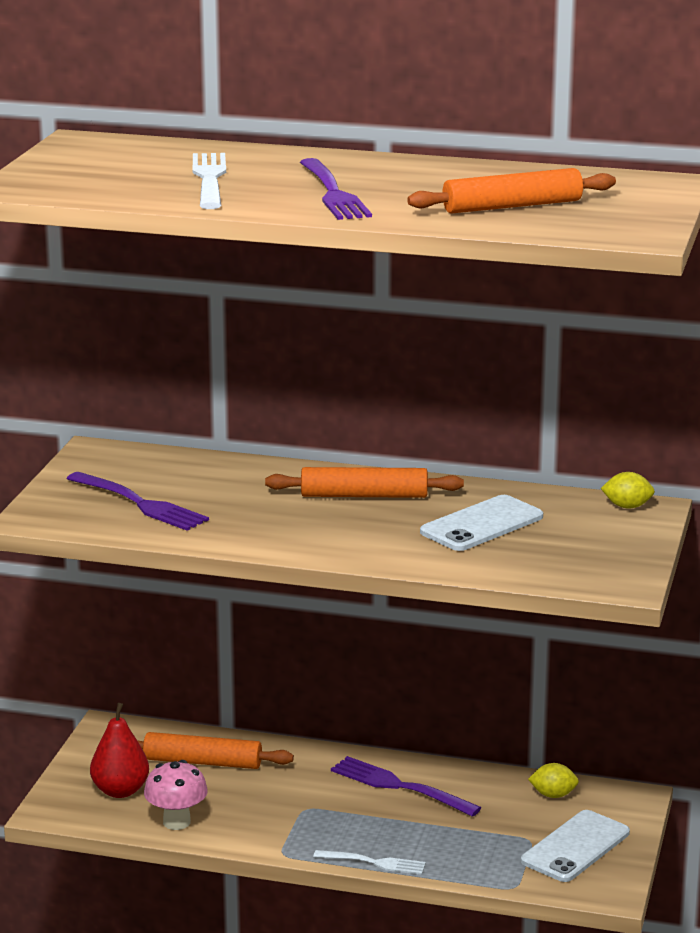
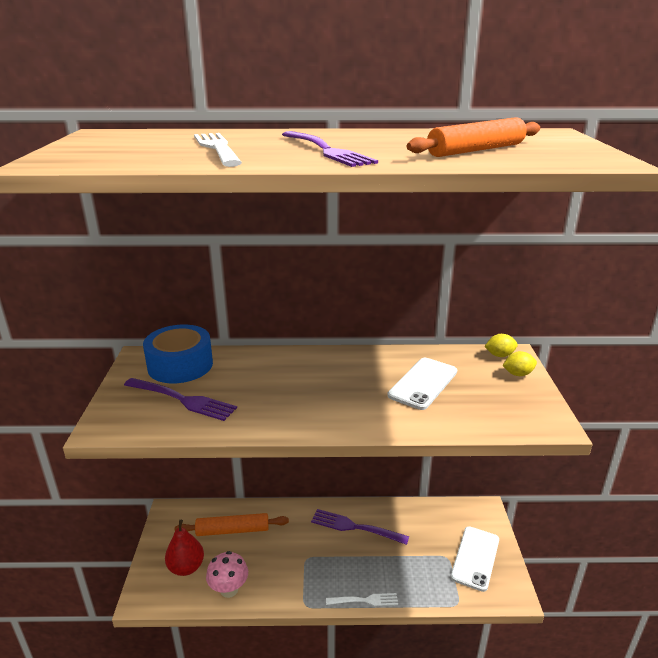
camera: 15 degrees left, 5 degrees up
(148, 466) = (180, 365): none -> blue tape
(364, 495) = (334, 369): orange rolling pin -> none
(553, 795) = (442, 516): yellow lemon -> yellow lemon (518, 374)

